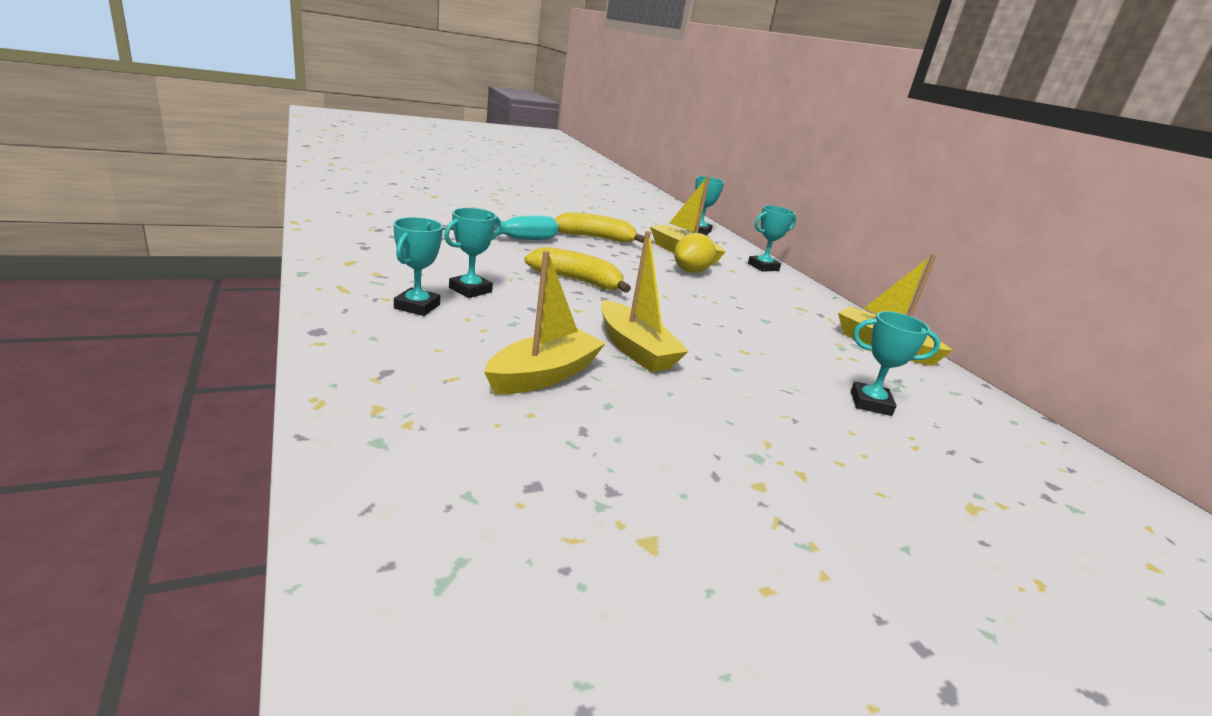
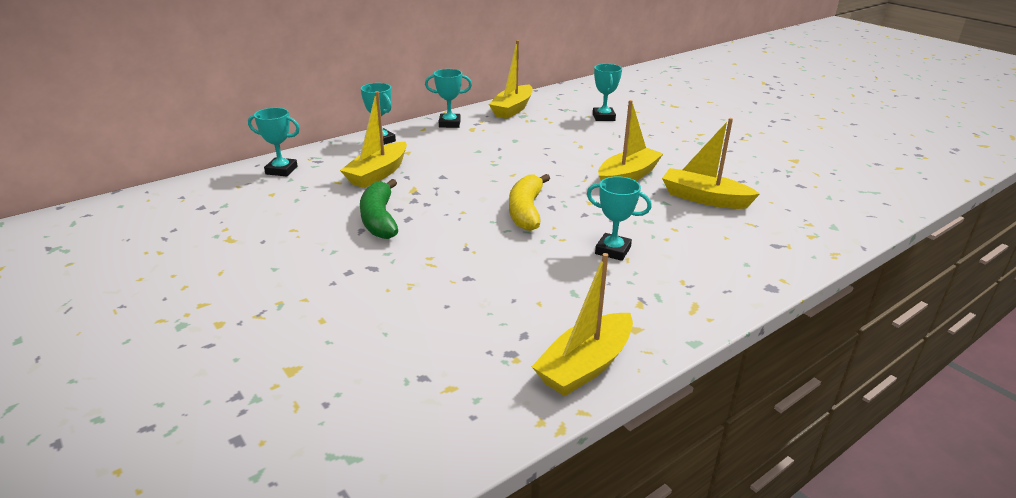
camera: 100 degrees left, 5 degrees up
(335, 240) = (585, 366): none -> yellow boat
(417, 306) = (677, 263): turquoise trophy -> turquoise trophy (449, 124)
(513, 240) = (444, 261): turquoise screwdriver -> none
(595, 238) = (379, 219): yellow banana -> green banana
(691, 271) = (434, 168): yellow lemon -> none

